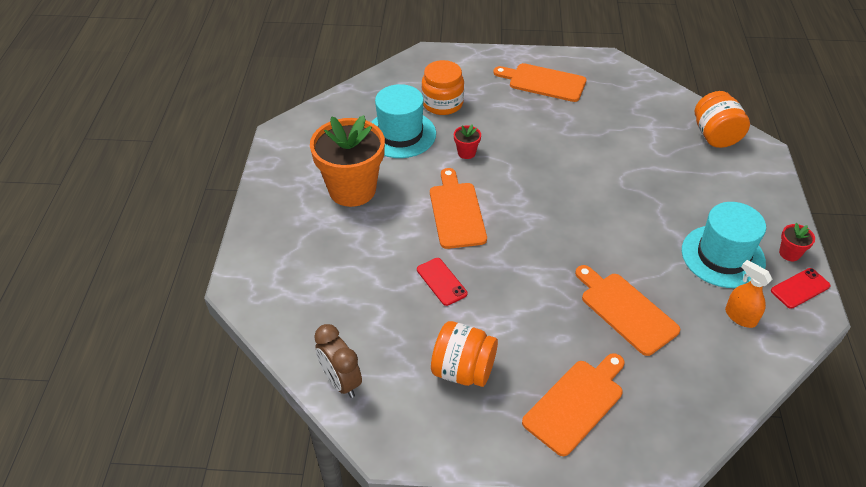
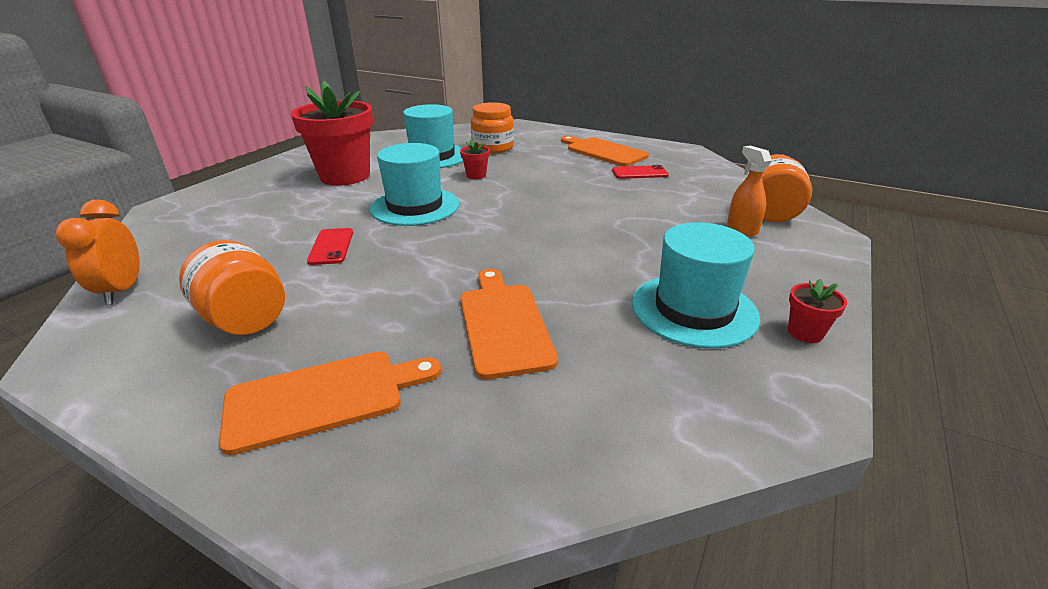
camera: 25 degrees right, 15 degrees down
(341, 381) = (122, 291): brown clock -> orange clock
(352, 189) = (345, 176): orange flower pot -> red flower pot
(456, 212) = (415, 206): orange cutting board -> turquoise hat
(740, 316) = (667, 379): orange spray bottle -> orange spray bottle (742, 228)
(800, 288) = (798, 375): red phone -> red phone (639, 173)

